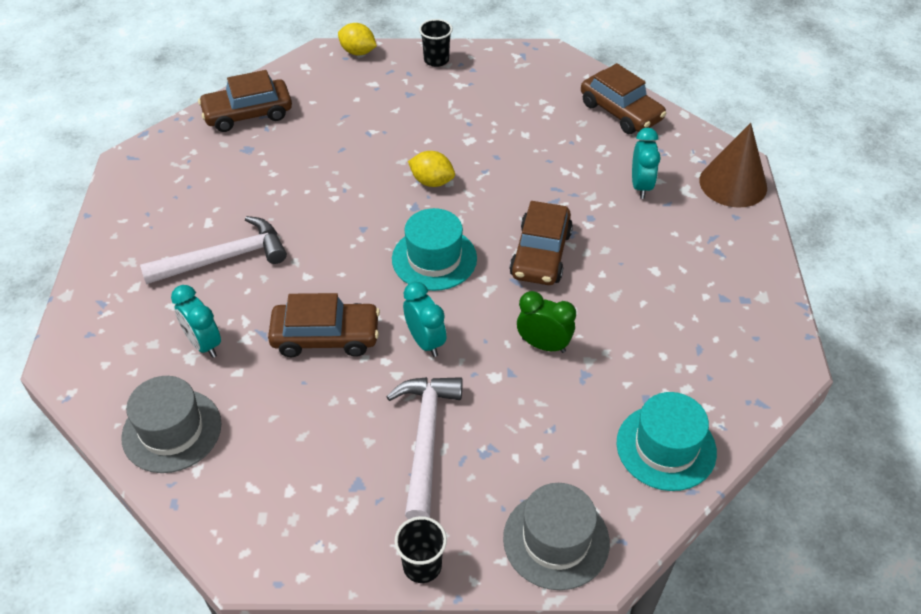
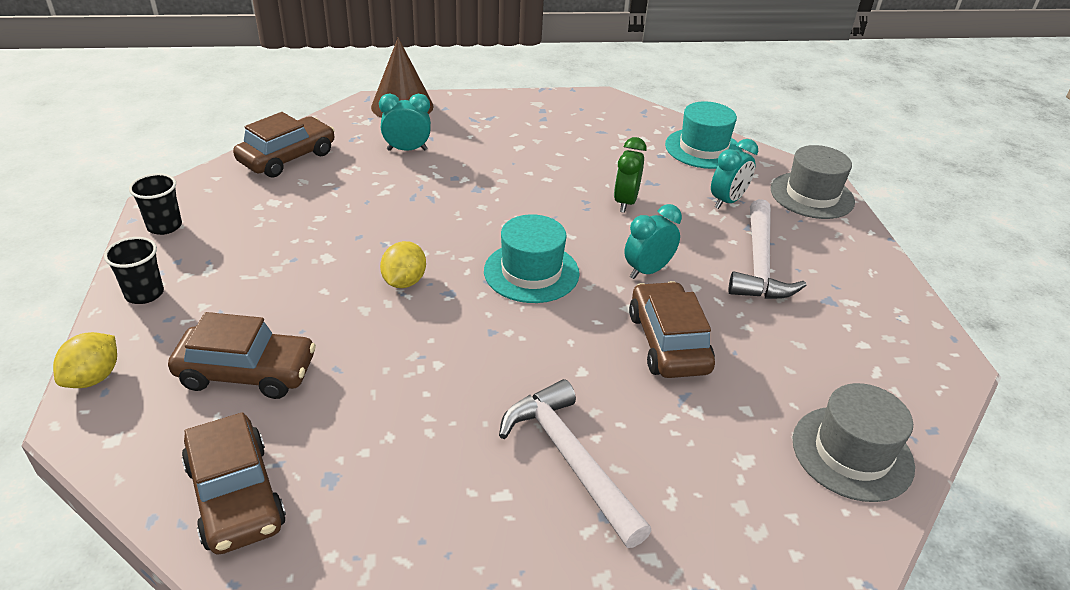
camera: 100 degrees left, 10 degrees down
(204, 344) = (720, 450): turquoise clock -> turquoise clock (727, 201)
(422, 566) = (878, 257): black cup -> black cup (164, 226)
(425, 439) = (759, 263): white hammer -> white hammer turned 75 degrees counterclockwise
(541, 254) = (511, 205): brown car -> brown car (247, 372)

